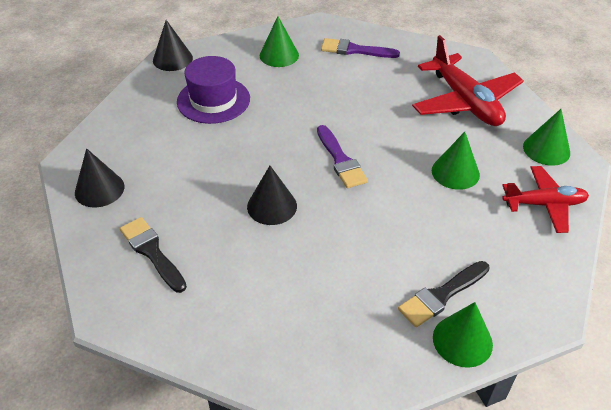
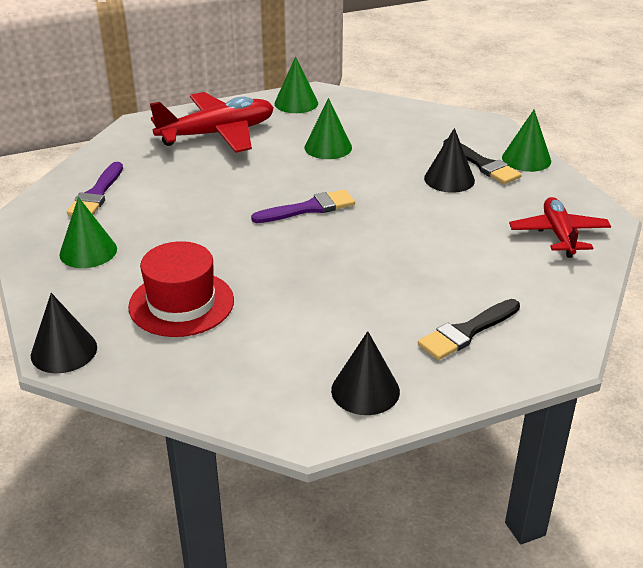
camera: 90 degrees left, 10 degrees down
(213, 100) = (181, 303): purple hat -> red hat
(272, 206) = (384, 251): black cone -> black cone (449, 179)
(544, 204) = (369, 112): red plane -> red plane (558, 234)

